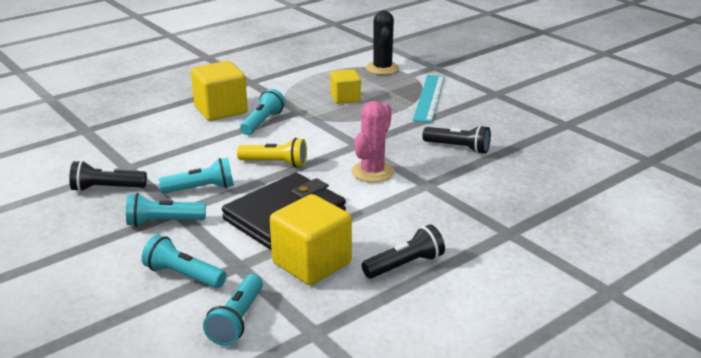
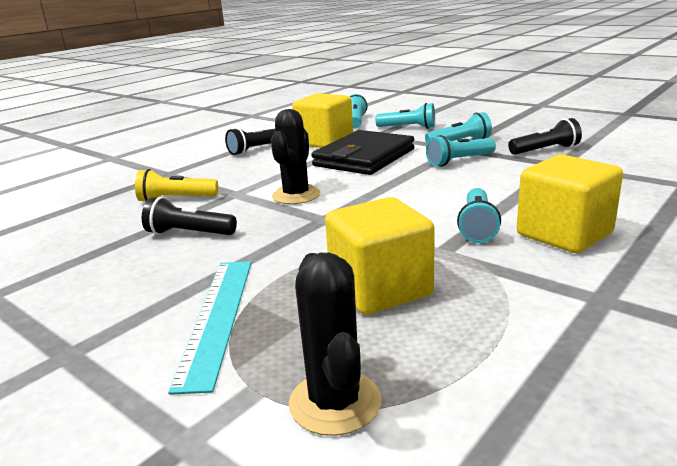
camera: 170 degrees right, 5 degrees down
(275, 163) = (409, 188): yellow flashlight -> yellow flashlight (176, 199)
(345, 98) = (380, 289): yellow cube -> yellow cube, size x1.61
(372, 172) = (296, 195): pink cactus -> black cactus

